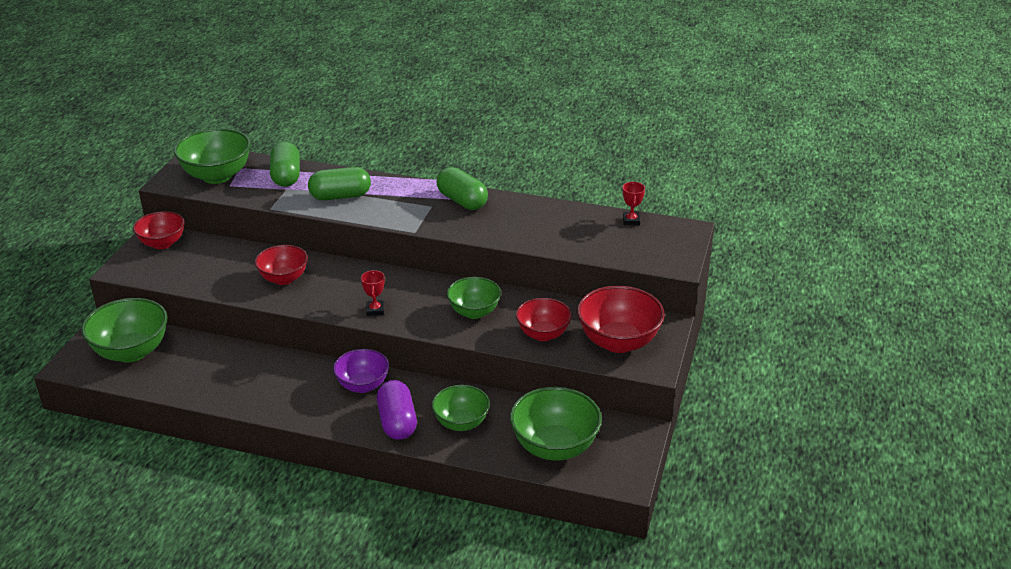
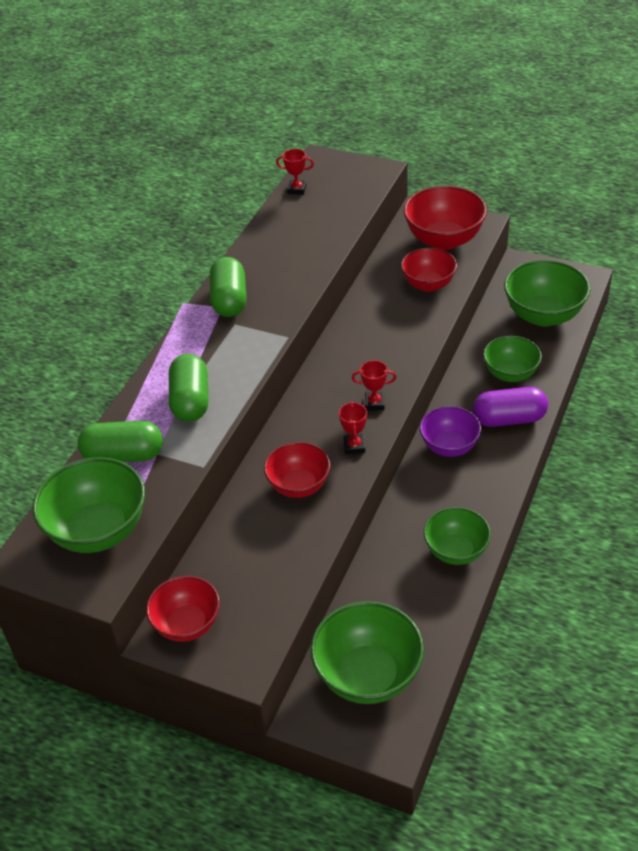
camera: 80 degrees left, 10 degrees up
(324, 302) = (354, 446): none -> red trophy
(462, 201) = (229, 300): green capsule -> green capsule turned 60 degrees counterclockwise
(474, 312) = (387, 329): green bowl -> green bowl (456, 551)

